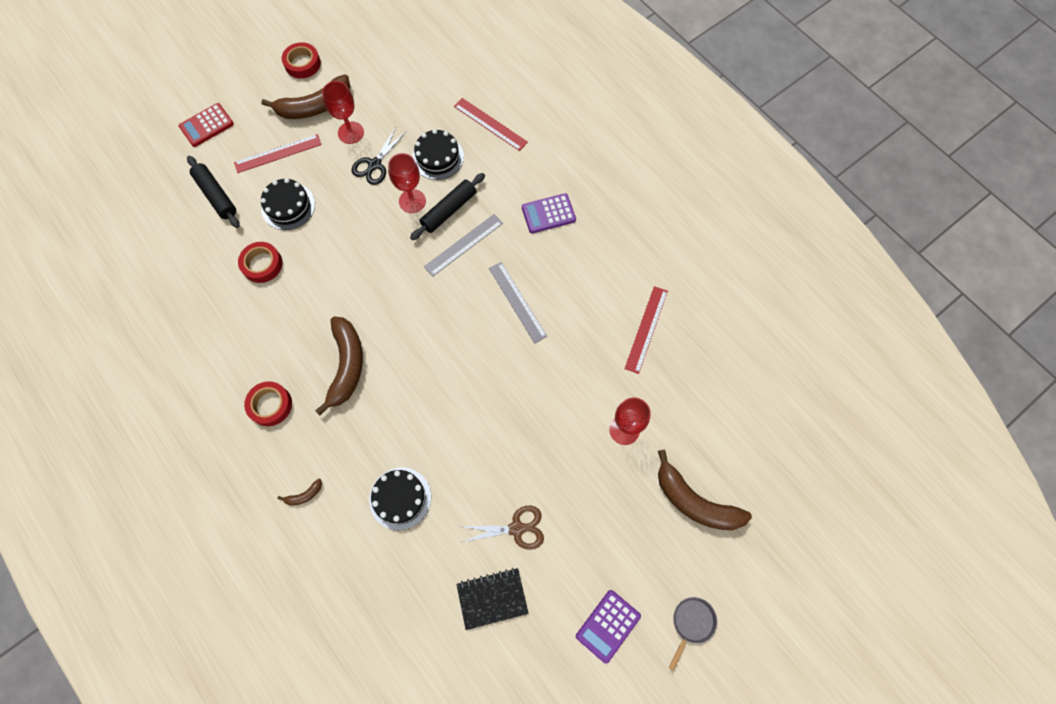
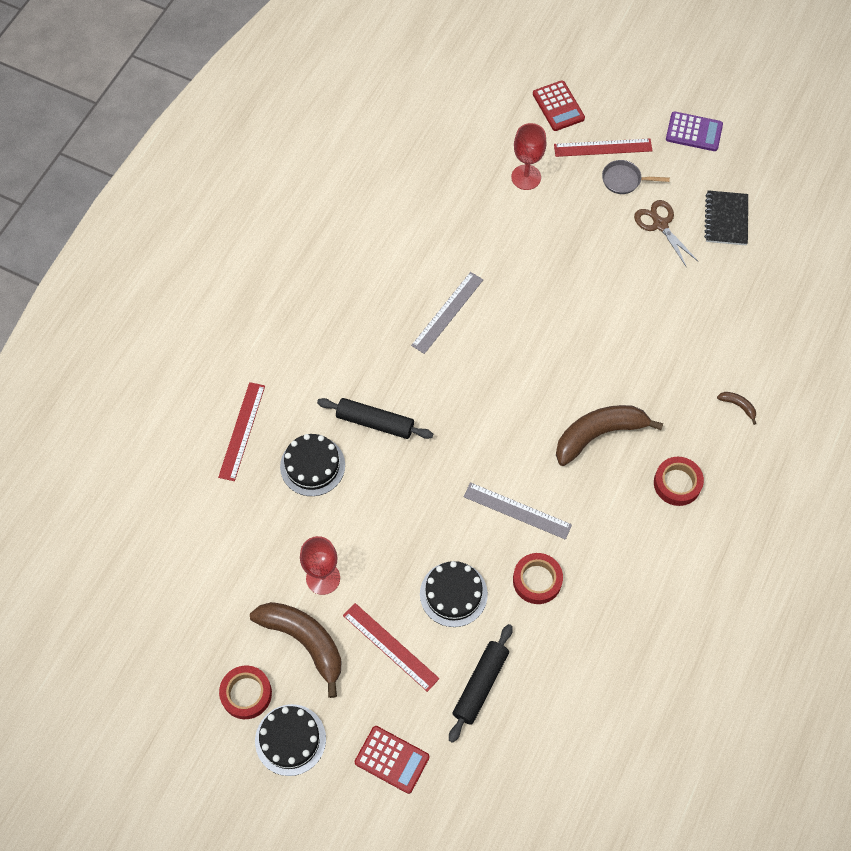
camera: 115 degrees left, 5 degrees down
(375, 164) = (353, 528): black scissors -> none
(400, 498) = (691, 325): black cake -> black cake (290, 739)
(412, 201) = (382, 465): red goblet -> none
(463, 245) = (409, 389): grey ruler -> grey ruler (517, 510)
(492, 598) = (726, 219): black notebook -> black notebook turned 45 degrees clockwise
(548, 214) = (332, 325): purple calculator -> none
(646, 329) = (417, 194): red ruler -> red ruler (603, 147)
(691, 623) = (656, 78): grey pan -> grey pan (624, 180)
(694, 501) = (558, 106): brown banana -> red calculator

